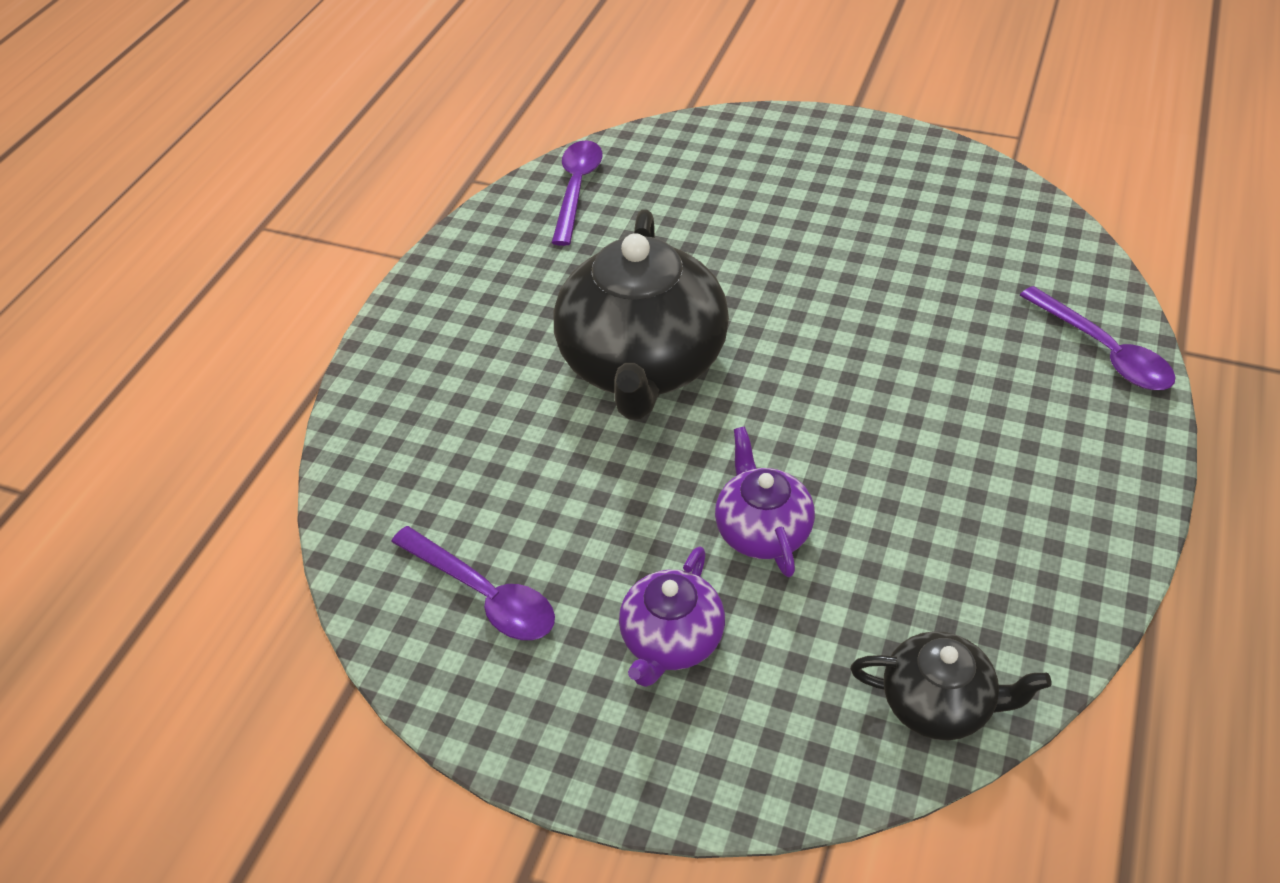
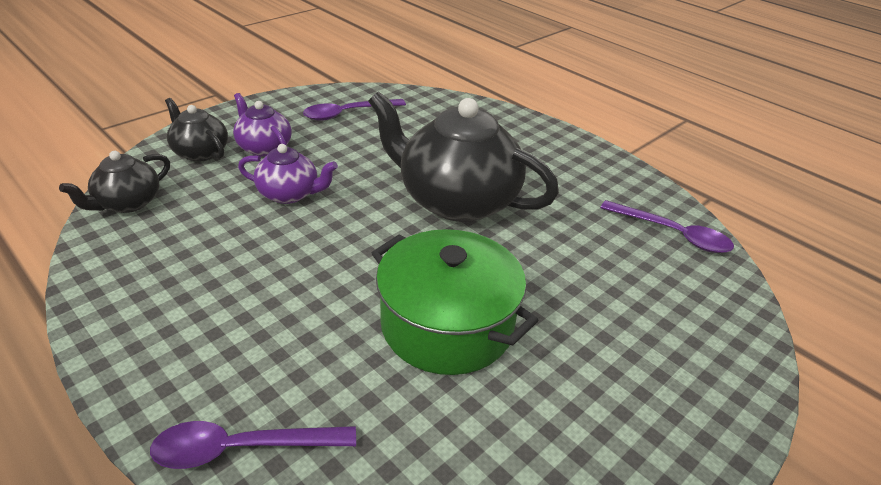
camera: 110 degrees right, 10 degrees down
(750, 719) = (200, 152): none -> black teapot
(857, 293) = (447, 325): none -> green pot

